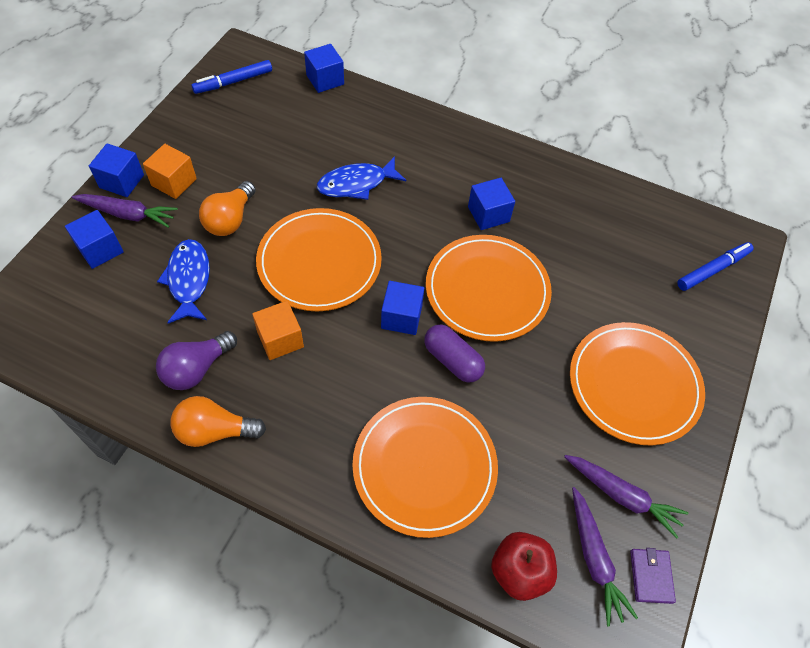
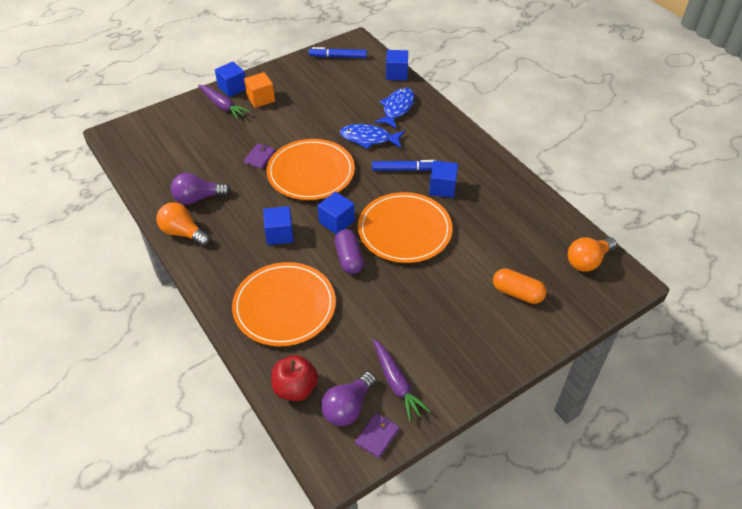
camera: 35 degrees right, 10 degrees down
(100, 249) = (194, 118): blue cube -> blue cube (279, 234)
(189, 280) = (229, 152): blue fish -> blue fish (397, 108)
(230, 219) = (277, 130): orange light bulb -> orange light bulb (587, 261)
(237, 270) = (260, 157): none -> purple wallet
(280, 339) = (255, 203): orange cube -> none
(594, 559) = (348, 407): purple carrot -> purple light bulb
(634, 384) = (460, 326): orange plate -> none
(659, 311) = (517, 293): none -> orange capsule
(712, 270) = (583, 286): blue marker -> blue marker (405, 169)

